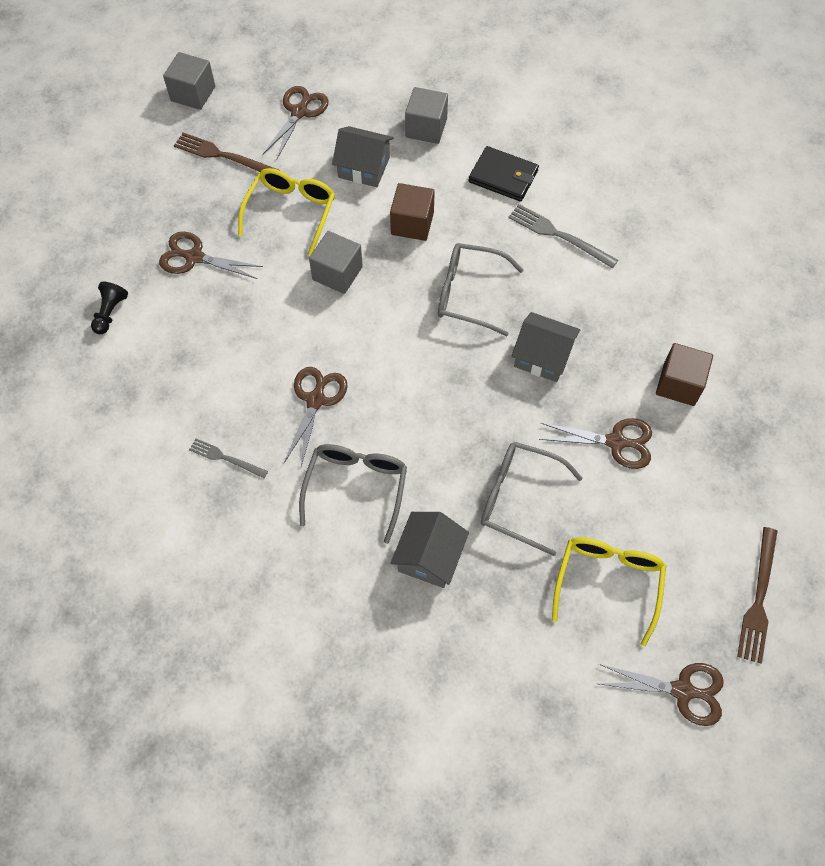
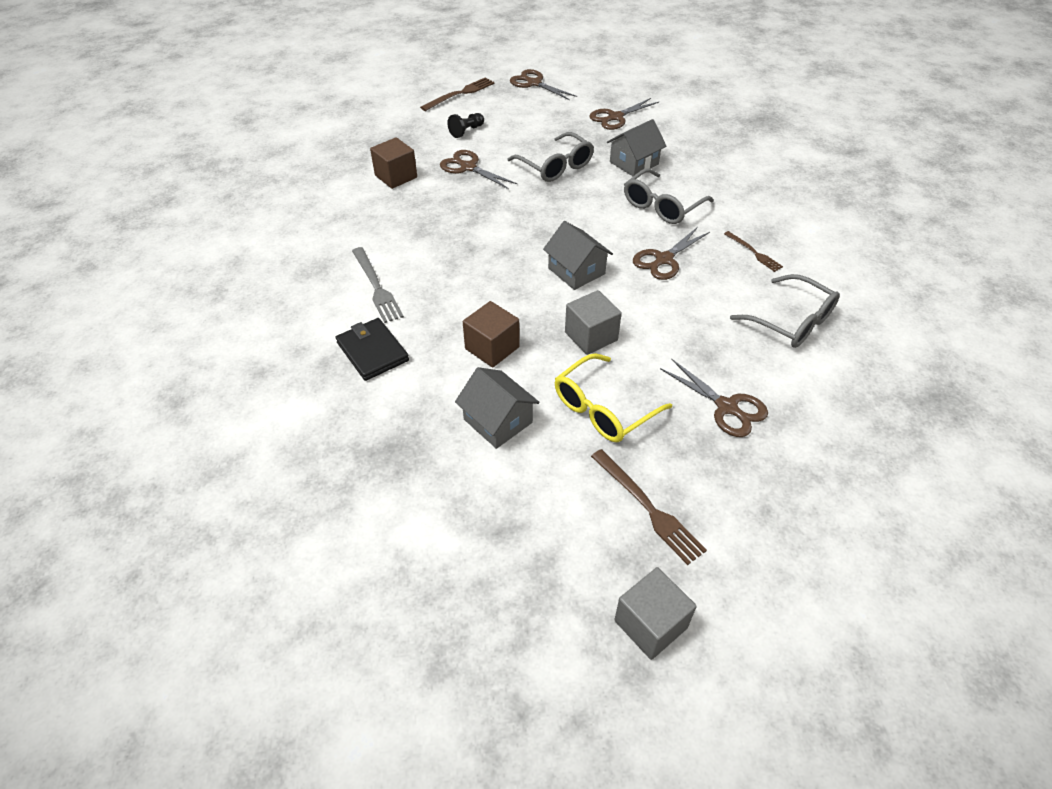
camera: 150 degrees left, 15 degrees down
(110, 313) = (832, 391): black pawn -> black pawn (466, 131)
(225, 458) = (754, 252): grey fork -> brown fork
(299, 112) = (525, 523): brown scissors -> brown scissors (615, 117)
(426, 128) = (400, 433): grey cube -> none
(470, 294) = (489, 277): grey glasses -> grey glasses (791, 321)
(542, 356) = (471, 221): grey house -> grey house (576, 271)
(607, 583) = (535, 122): yellow glasses -> none

